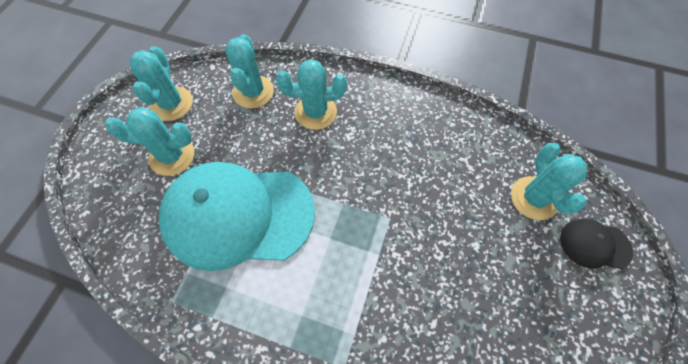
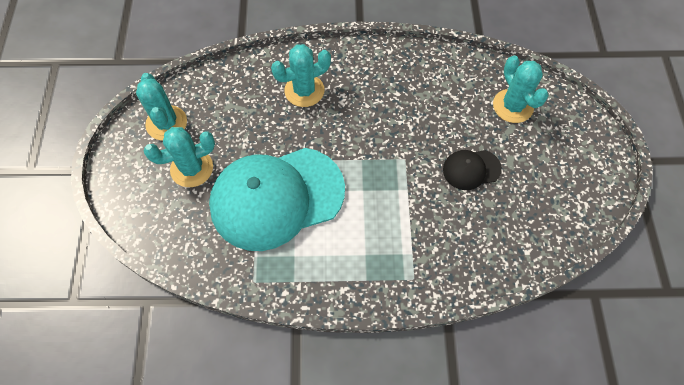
camera: 20 degrees left, 0 degrees up
(253, 92) = (238, 89): turquoise cactus -> none
(594, 244) = (568, 127): black cap -> black cap (471, 169)

